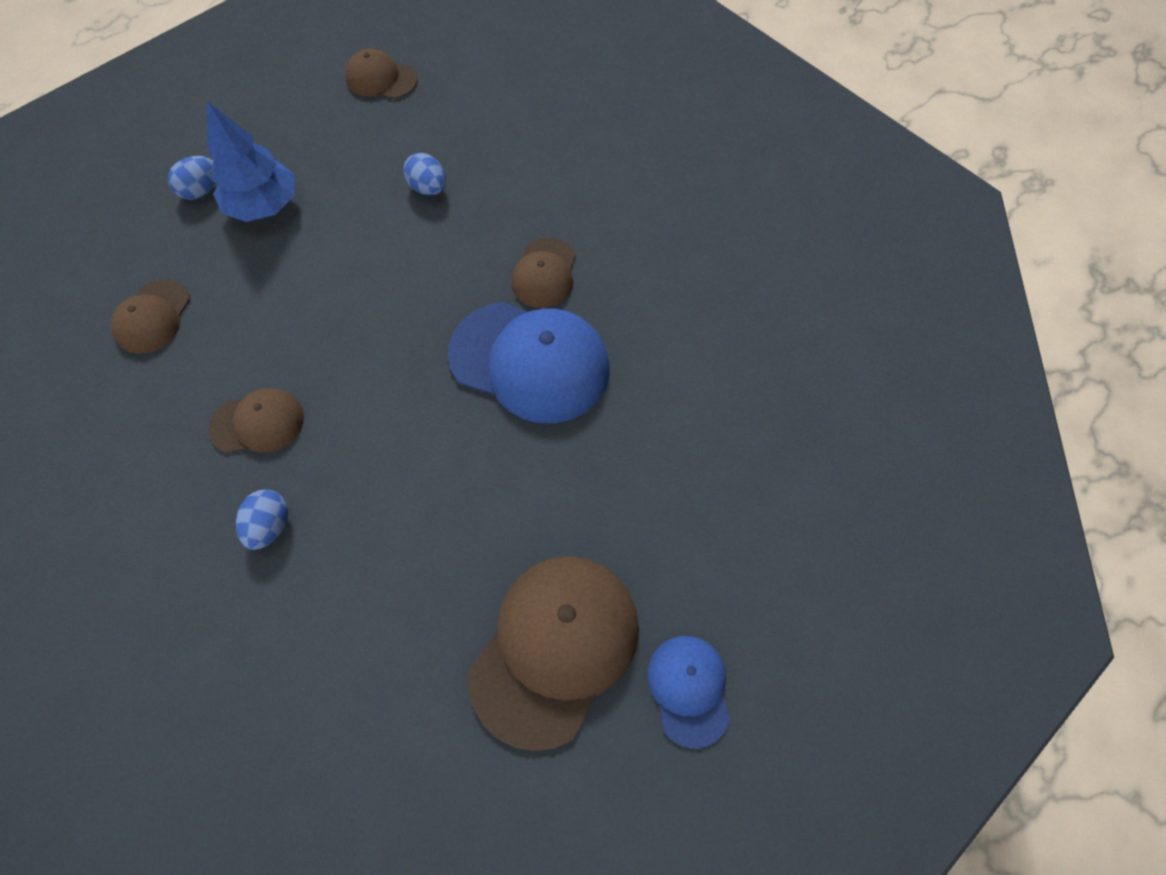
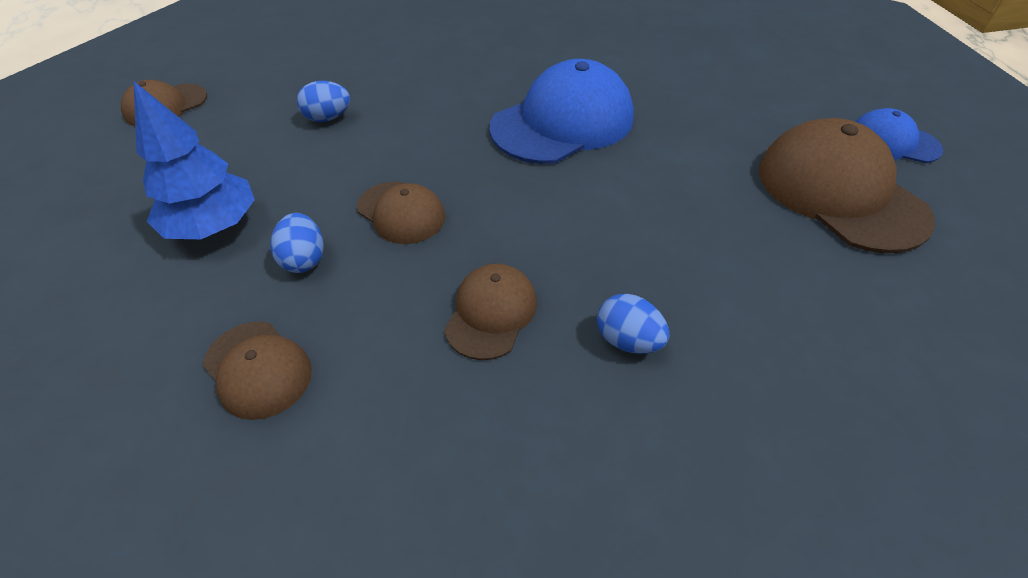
camera: 60 degrees left, 15 degrees down
(202, 190) = (126, 270): blue egg -> blue egg (304, 259)
(544, 273) = (484, 90): brown cap -> brown cap (401, 212)

